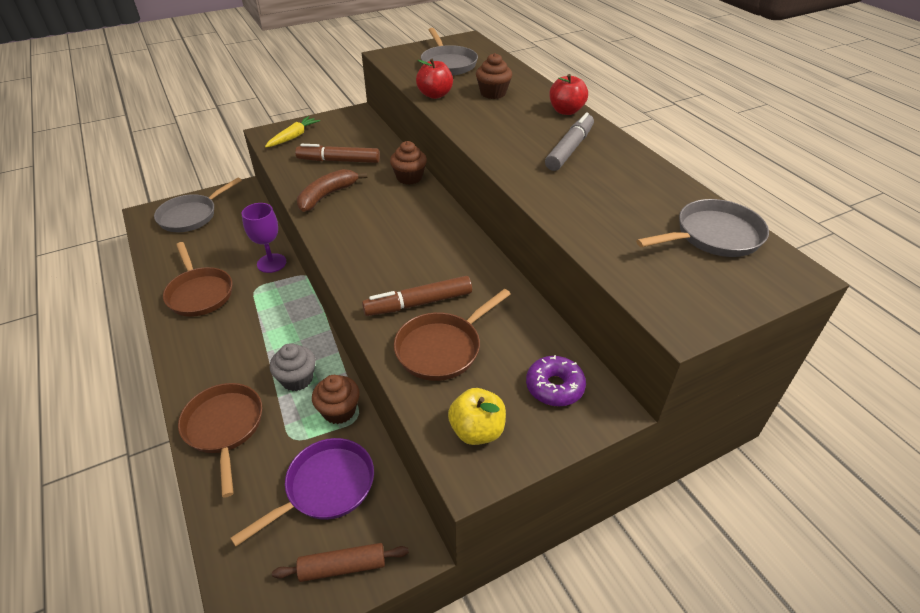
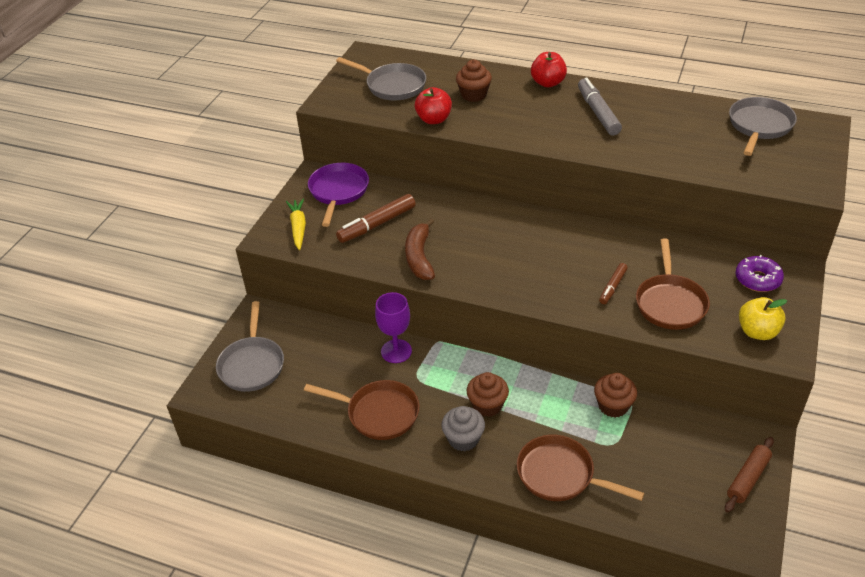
camera: 40 degrees left, 0 degrees up
(297, 379) = (555, 410): grey cupcake -> grey cupcake (463, 439)
(325, 487) = (676, 451): purple pan -> purple pan (338, 192)
(409, 177) = (456, 204): brown cupcake -> brown cupcake (487, 405)
(418, 303) = (612, 287): brown marker -> brown marker, size x0.59

